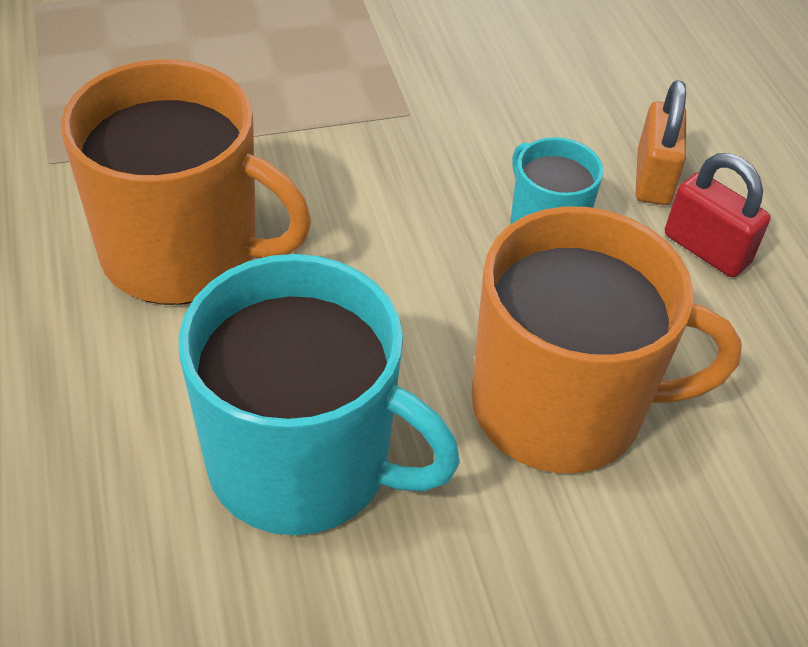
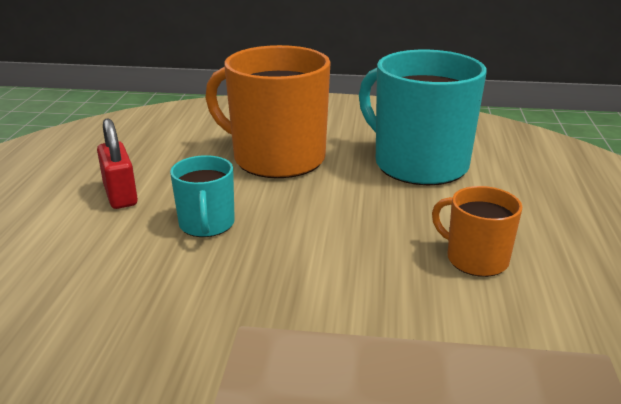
camera: 155 degrees left, 20 degrees down
(184, 252) = (475, 259): orange mug -> orange mug, size x0.51
(653, 178) = (98, 235): orange padlock -> none

